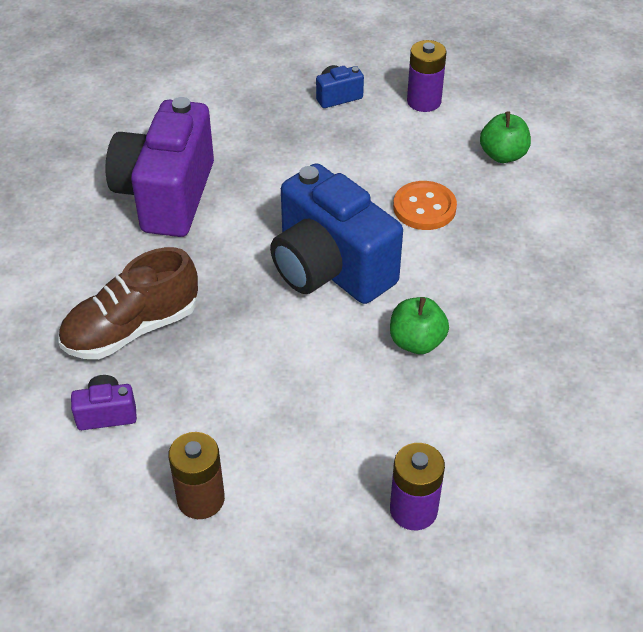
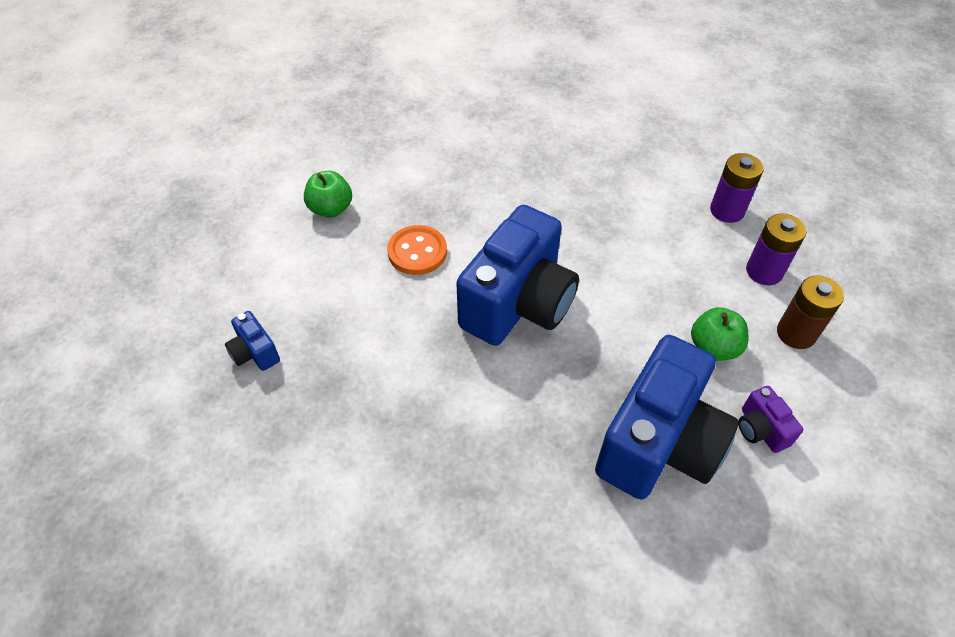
camera: 105 degrees left, 5 degrees up
(132, 329) = (658, 444): brown shoe -> blue camera
(166, 195) = (461, 477): purple camera -> none
(416, 342) = (577, 232): green apple -> green apple (713, 347)
(424, 101) = (255, 277): purple battery -> purple battery (764, 271)

